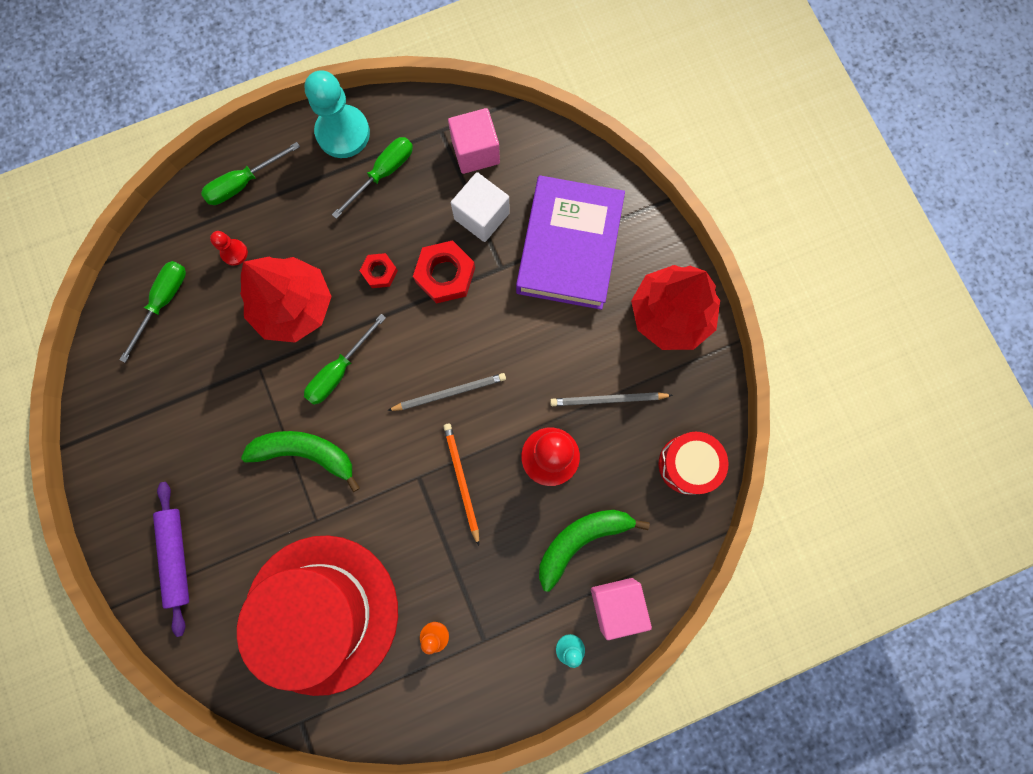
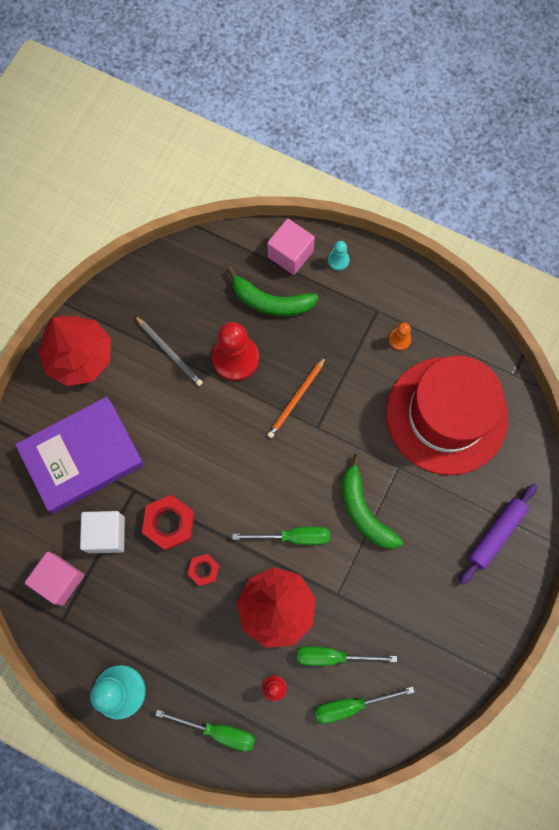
camera: 130 degrees left, 5 degrees down
(383, 174) = (129, 632): green screwdriver -> green screwdriver (333, 656)
(449, 392) = (247, 453): grey pencil -> none
(688, 464) = (171, 276): red drum -> none

